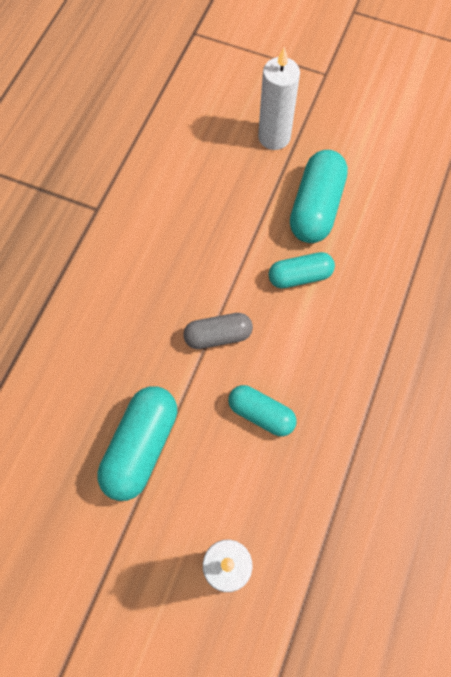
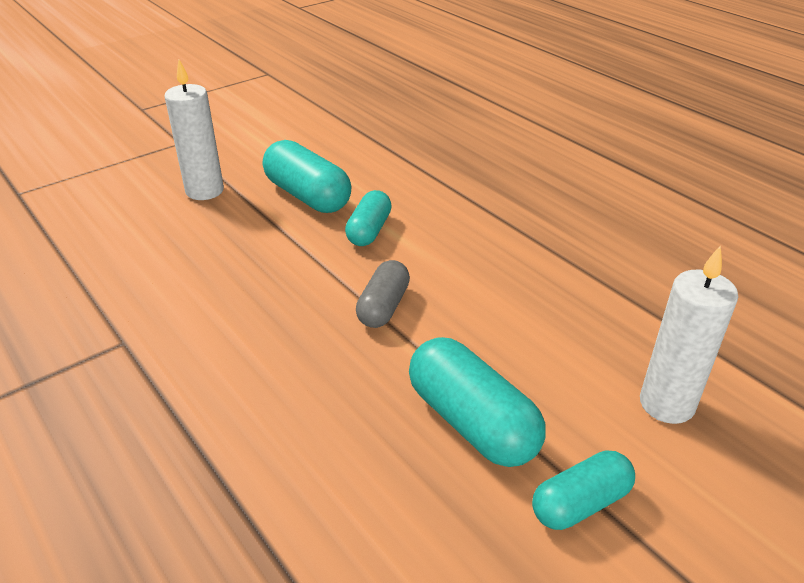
camera: 60 degrees left, 30 degrees down
(261, 414) = (498, 310): turquoise capsule -> turquoise capsule (580, 503)

